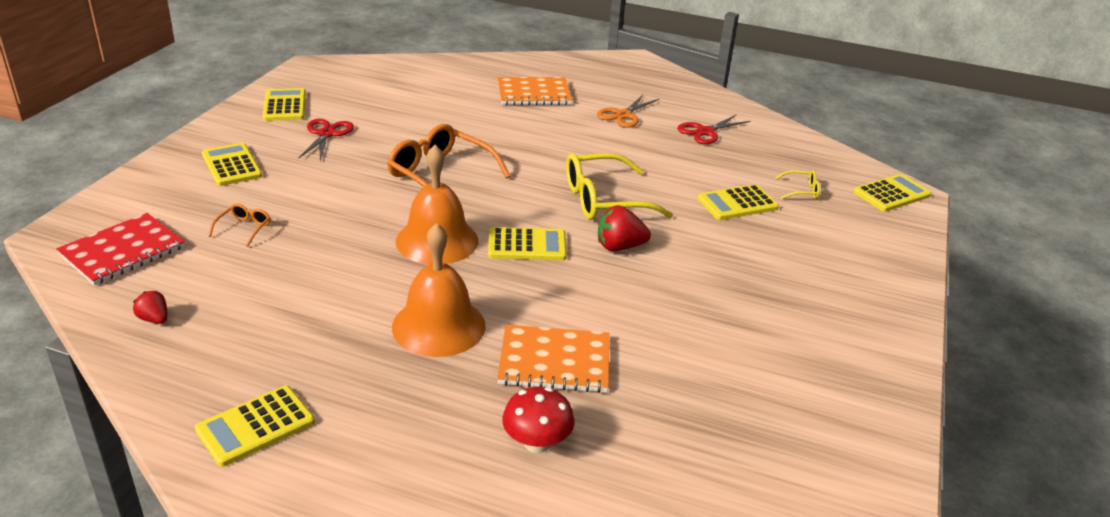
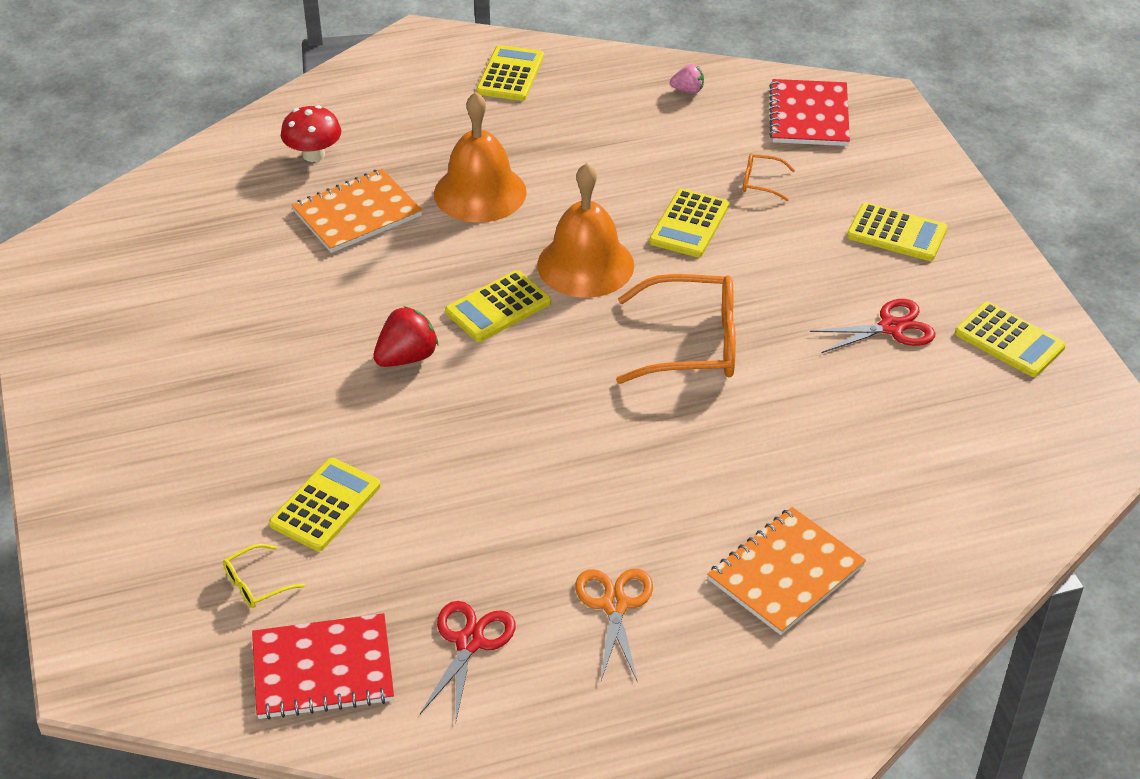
camera: 145 degrees right, 10 degrees up
(154, 319) = (688, 90): red strawberry -> pink strawberry
(244, 228) = (761, 182): orange glasses -> orange glasses turned 120 degrees clockwise
(327, 134) = (891, 328): red scissors -> red scissors turned 75 degrees counterclockwise
(604, 200) = (483, 414): yellow glasses -> none
(786, 152) = (323, 669): none -> red notebook
(891, 194) = (126, 658): yellow calculator -> yellow calculator (689, 224)

